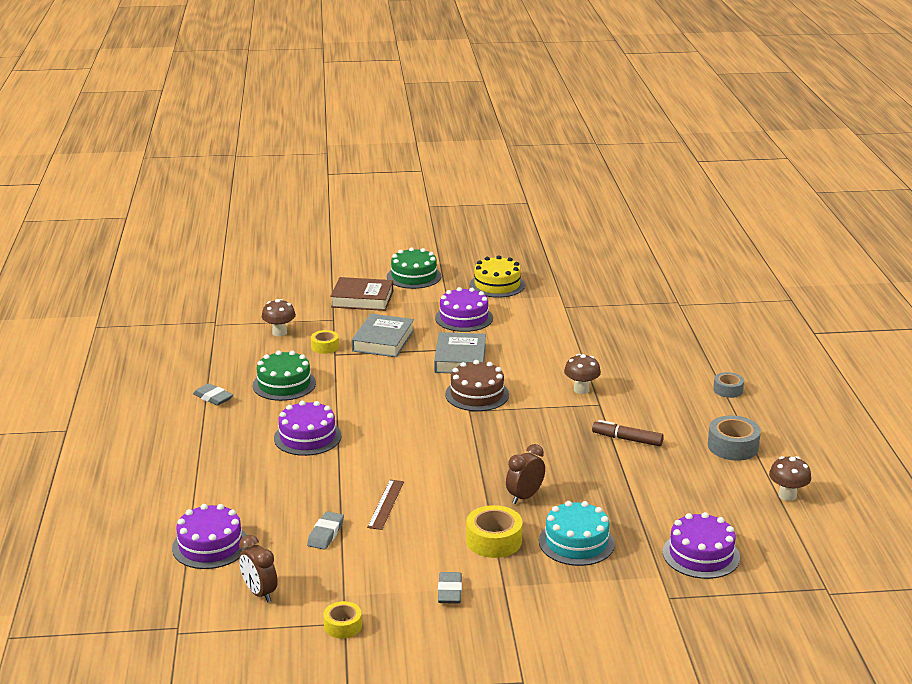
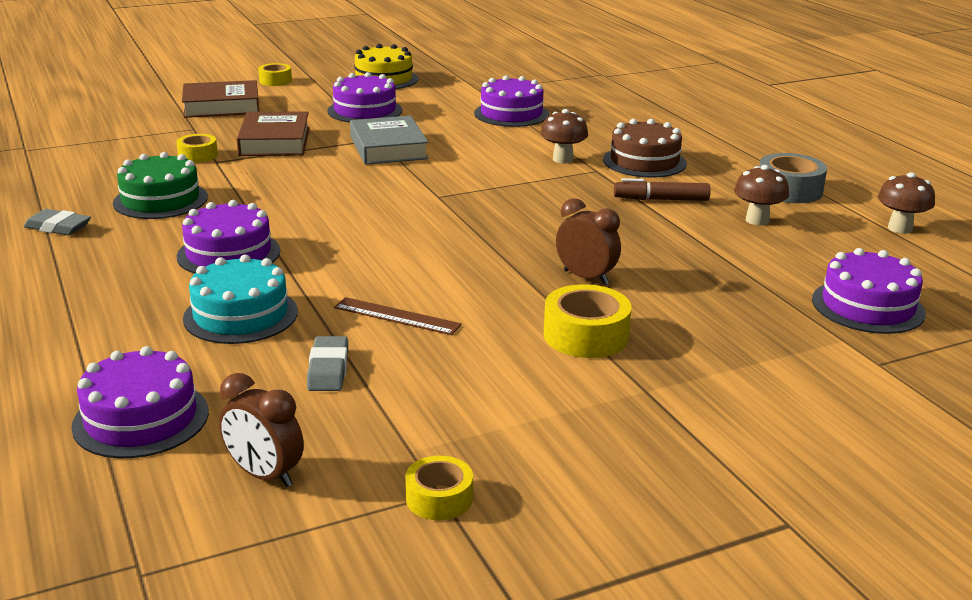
camera: 20 degrees left, 0 degrees up
(279, 332) = (125, 148): brown mushroom -> brown mushroom (757, 220)
(383, 341) = (274, 141): grey book -> brown book
(386, 504) = (397, 316): brown ruler -> brown ruler turned 60 degrees counterclockwise
(414, 276) = (275, 81): green cake -> yellow tape
(450, 591) = (574, 413): grey eraser -> none
(477, 394) = (436, 179): brown cake -> brown cake (644, 161)
(525, 497) = (586, 277): brown clock -> brown clock turned 105 degrees clockwise
(573, 337) = (511, 114): none -> purple cake
(576, 542) = (699, 319): turquoise cake -> turquoise cake (240, 315)
(728, 390) = (730, 140): grey tape -> none

